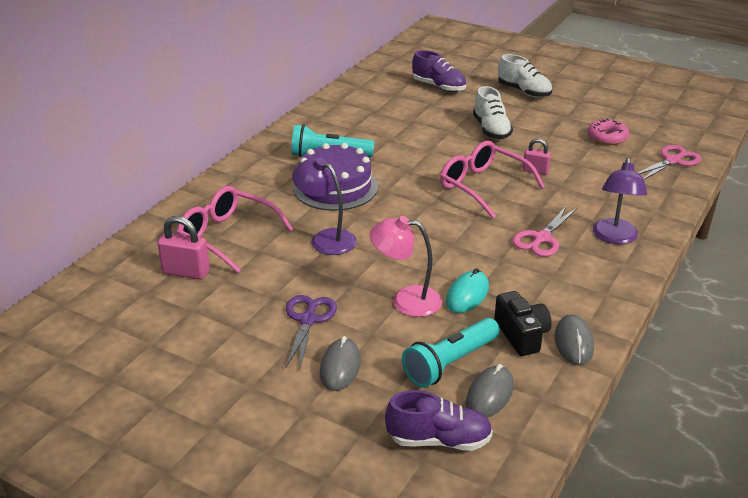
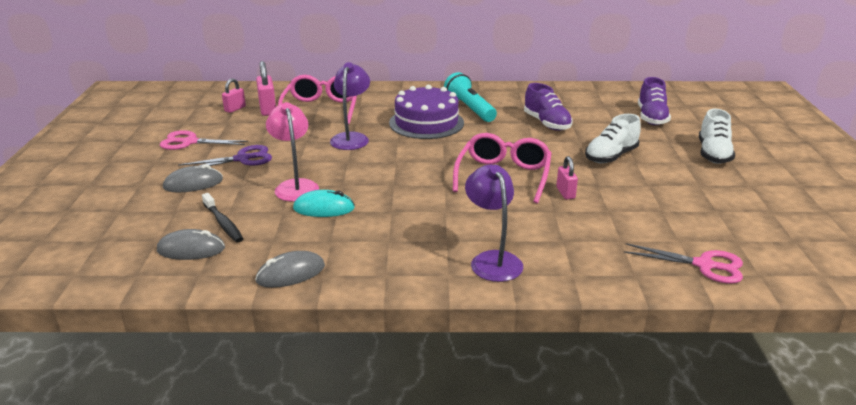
camera: 60 degrees right, 5 degrees down
(155, 295) = (235, 109): none -> pink padlock
(439, 440) = (124, 241): purple shoe -> purple shoe (546, 123)
(450, 363) = (223, 223): turquoise flashlight -> black toothbrush
(521, 335) = (284, 245): black camera -> none
(541, 238) = (447, 222): pink scissors -> pink scissors (189, 142)
(607, 137) = (693, 216): pink donut -> none
(614, 238) = (492, 260): purple lamp -> purple lamp turned 90 degrees clockwise

